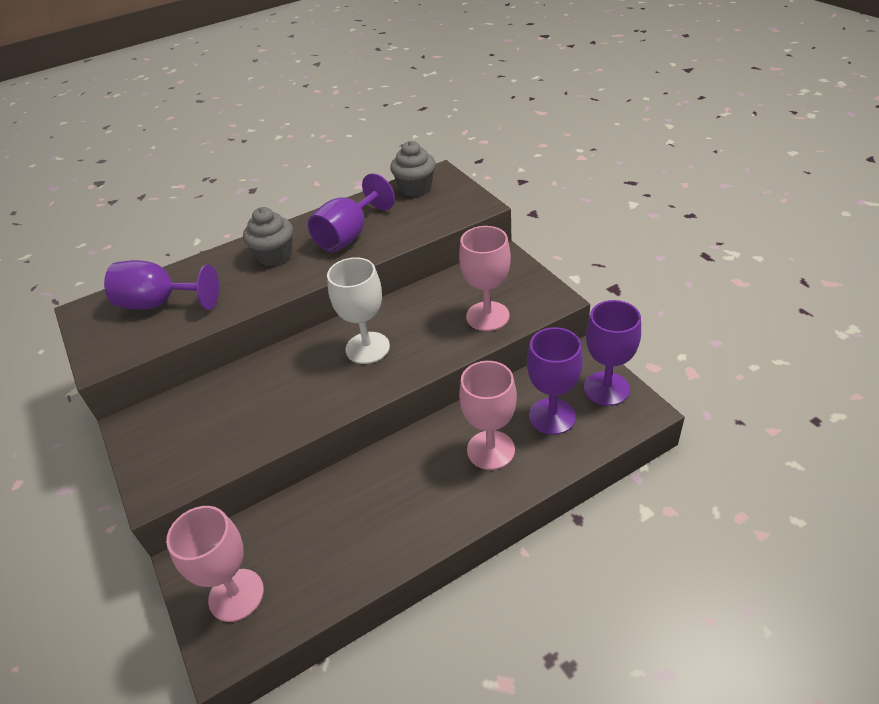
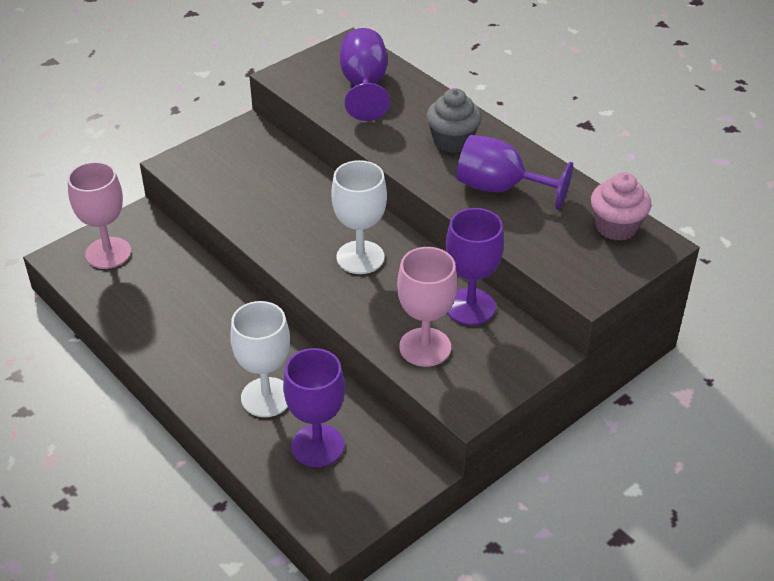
camera: 75 degrees right, 0 degrees up
(415, 188) = (616, 227): grey cupcake -> pink cupcake
(490, 450) = (266, 397): pink goblet -> white goblet
(606, 388) = (366, 495): purple goblet -> purple goblet (470, 307)

